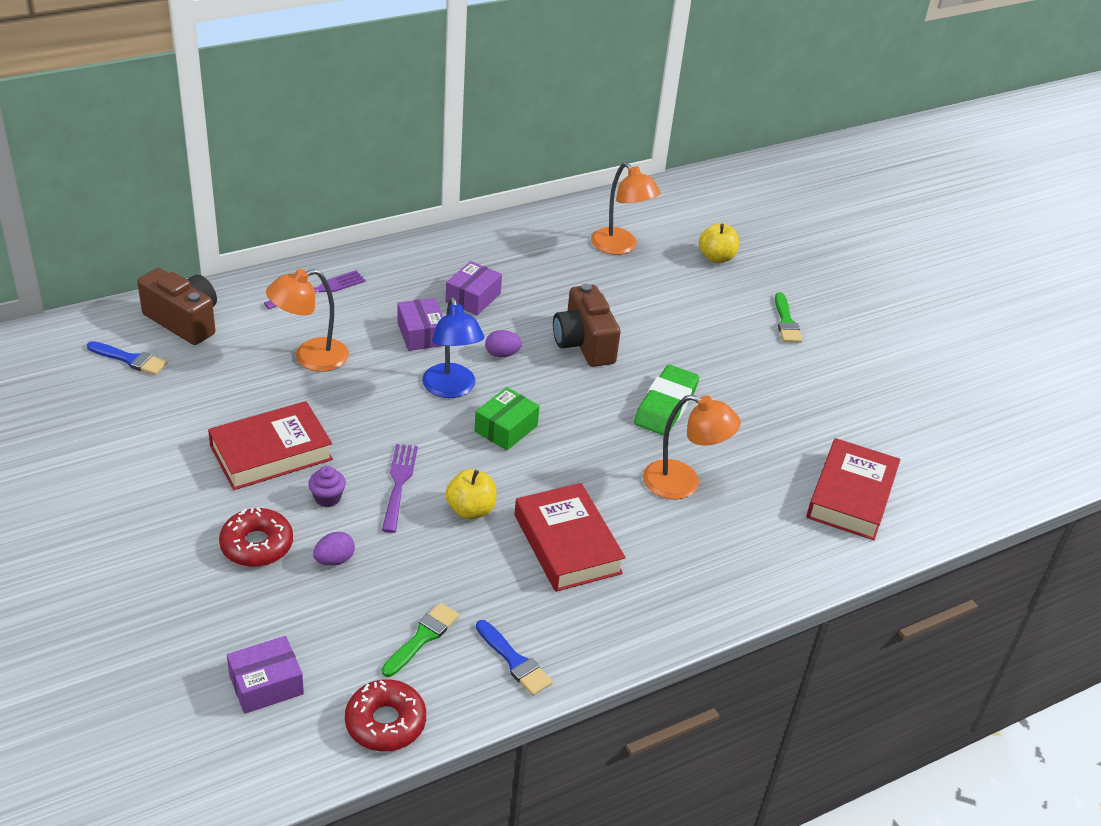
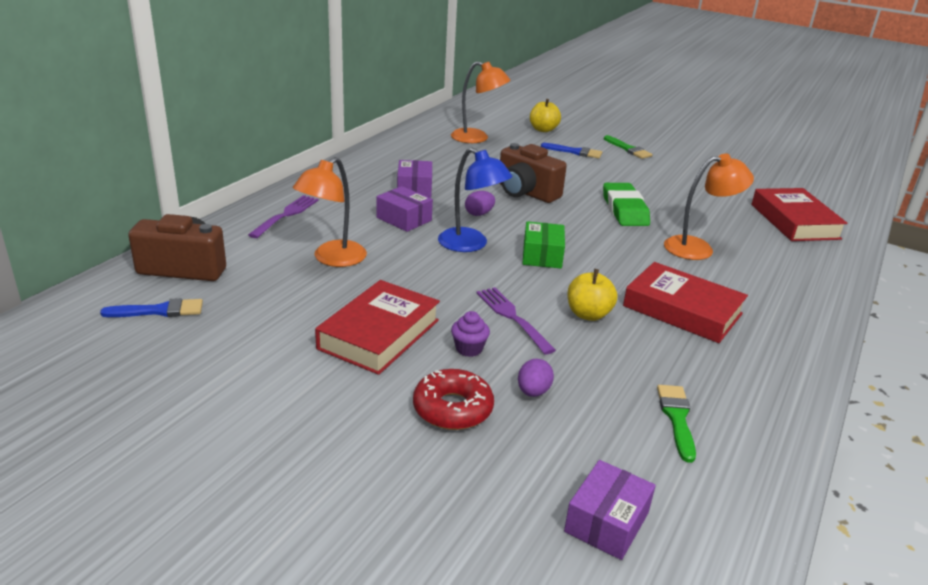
camera: 30 degrees left, 10 degrees down
(385, 722) = (741, 500): red donut -> none
(514, 661) = (761, 403): blue brush -> blue brush (575, 152)

